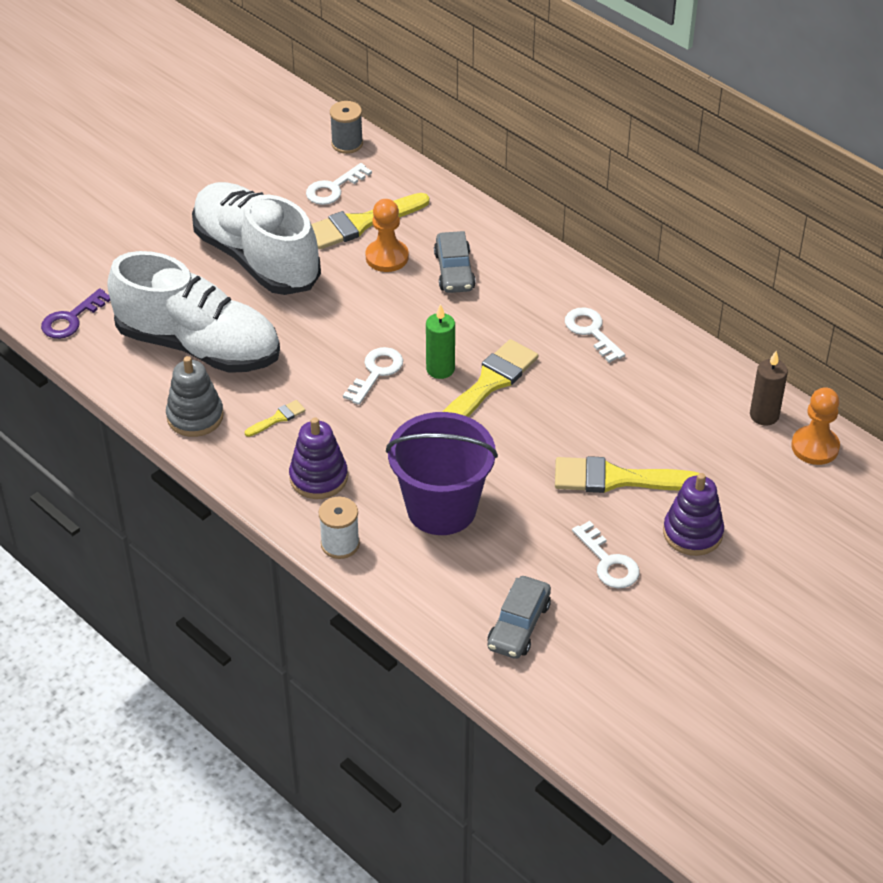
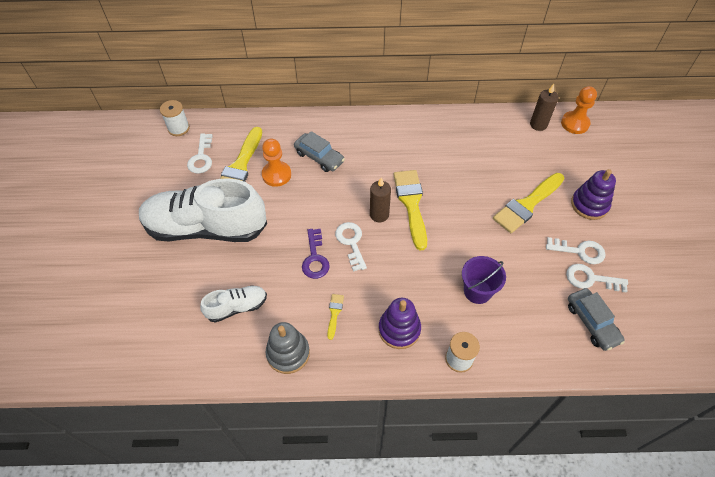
camera: 45 degrees left, 10 degrees up
(71, 319) = (135, 355): purple key -> purple key (315, 258)
(199, 346) = (237, 307): white shoe -> white shoe, size x0.46
(347, 144) = (178, 128): grey spool -> white spool
(440, 369) = (379, 215): green candle -> brown candle
(441, 508) = (477, 291): purple bucket -> purple bucket, size x0.58
(591, 332) = (420, 140): white key -> white key (591, 279)

